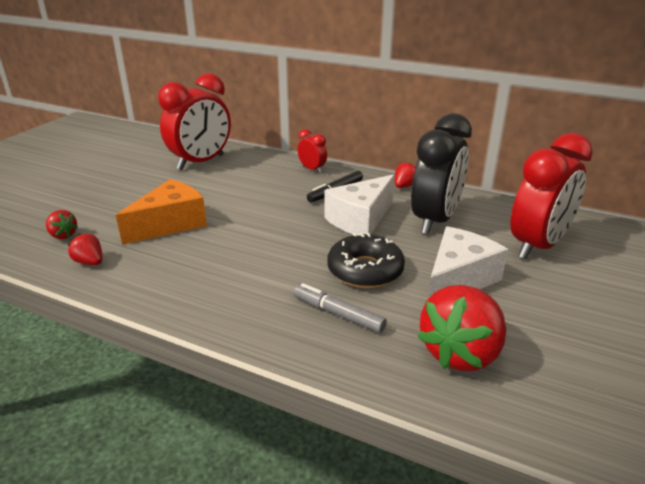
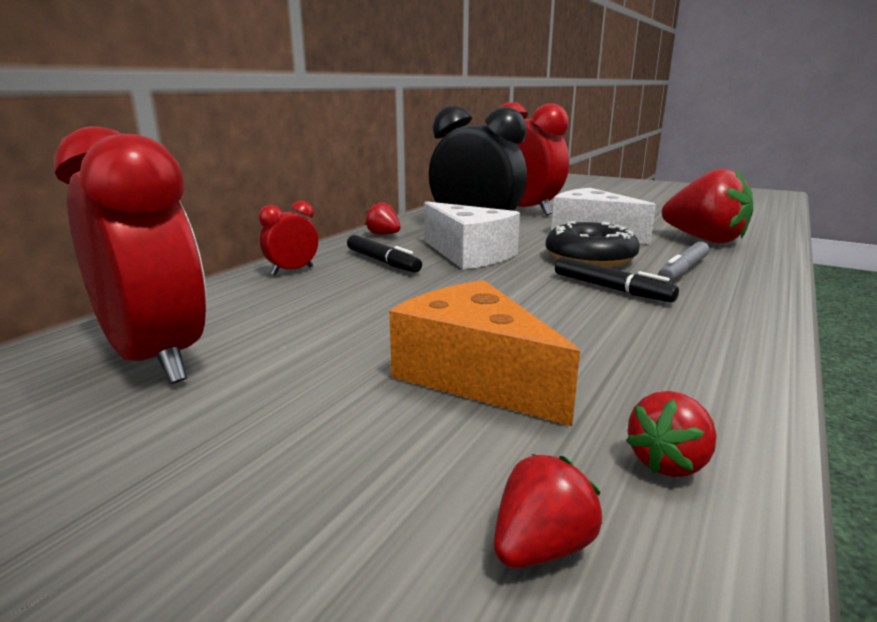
camera: 85 degrees left, 10 degrees down
(288, 272) = (611, 289): none -> black marker

